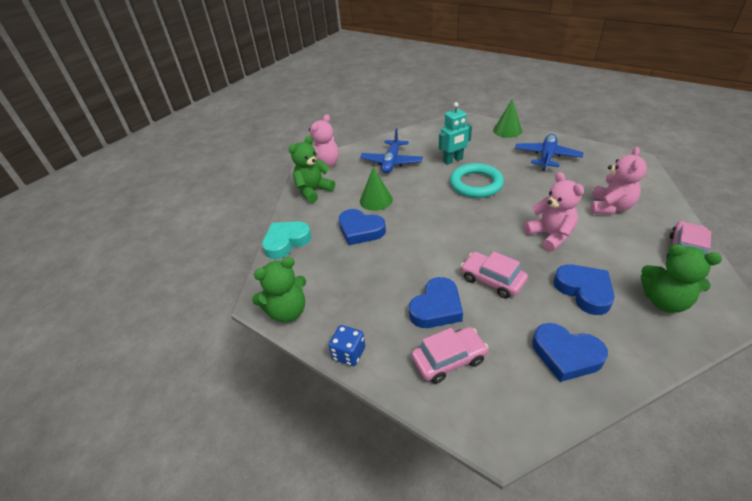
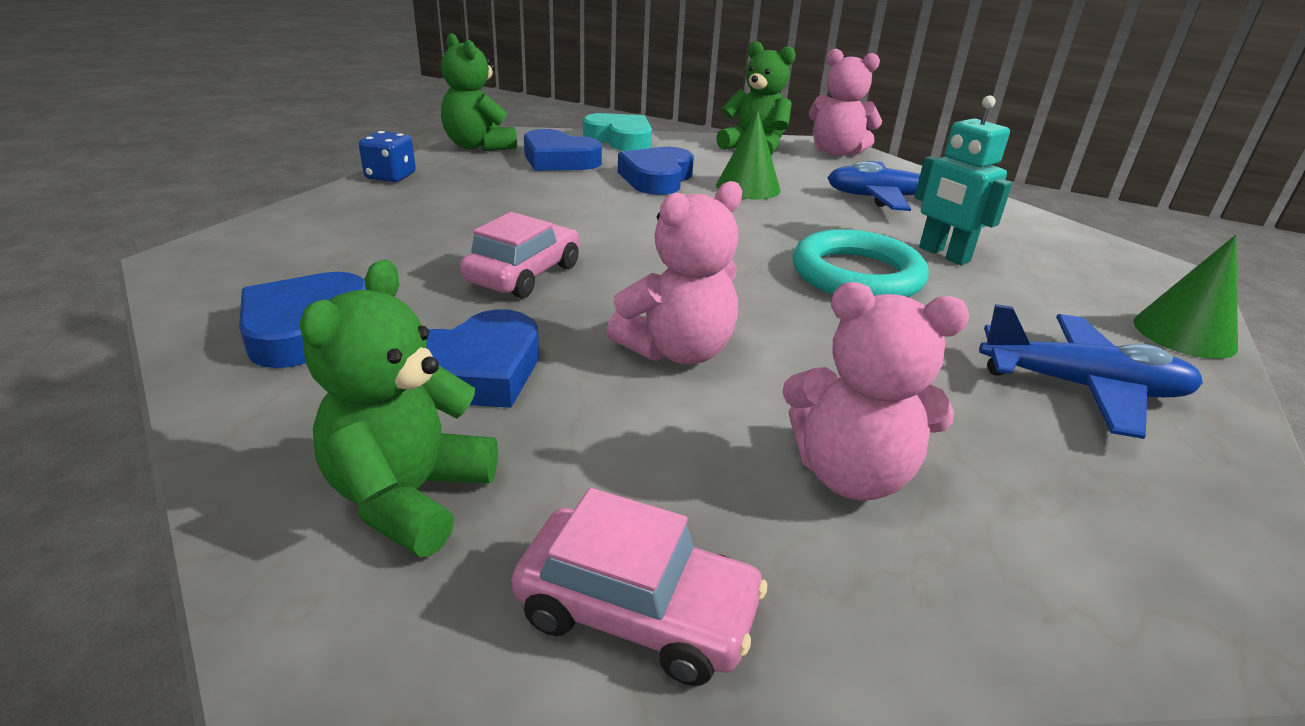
camera: 75 degrees right, 10 degrees down
(436, 308) = (461, 227): blue heart -> blue heart (559, 160)
(449, 359) = (348, 232): pink car -> none

